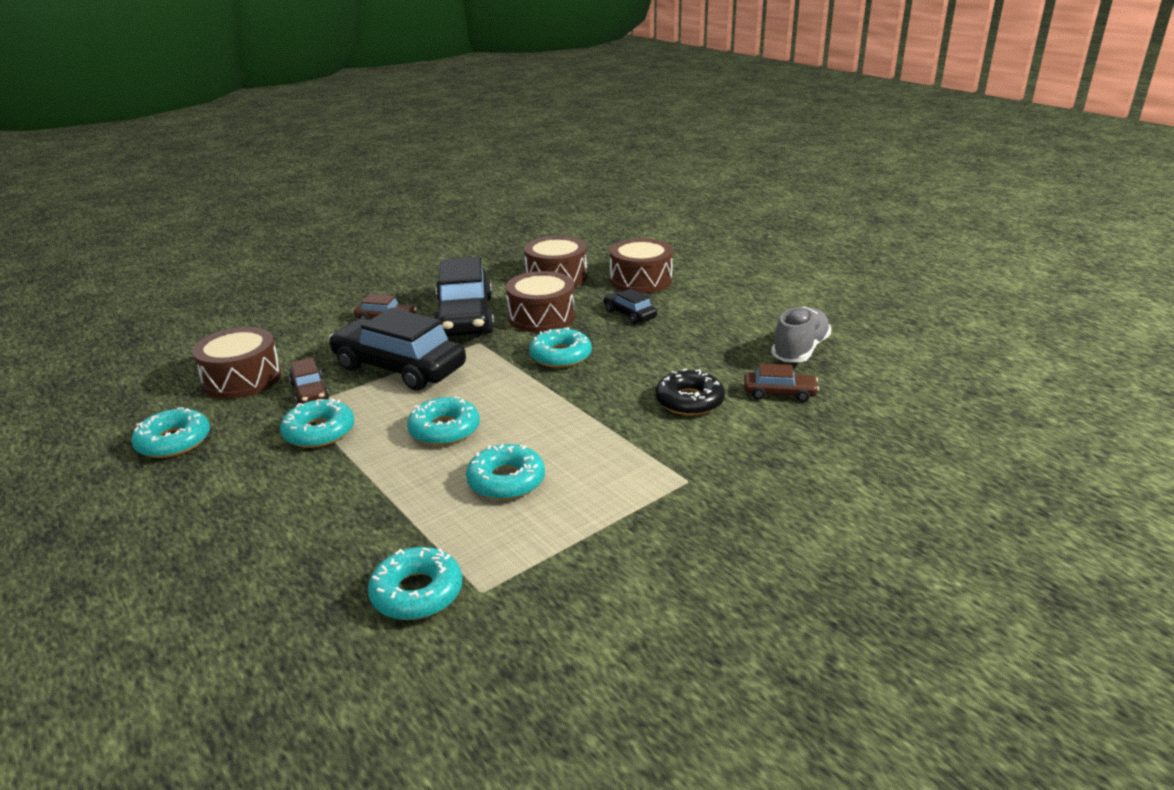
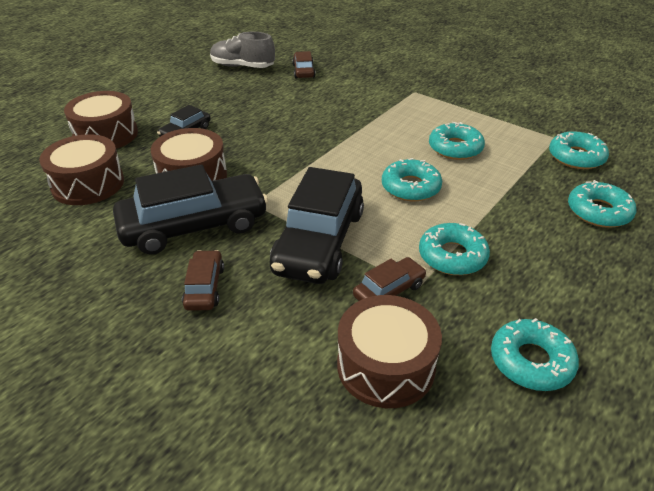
camera: 105 degrees left, 10 degrees up
(560, 356) = (271, 154): turquoise donut -> turquoise donut (598, 211)
(689, 401) = (325, 97): black donut -> none

